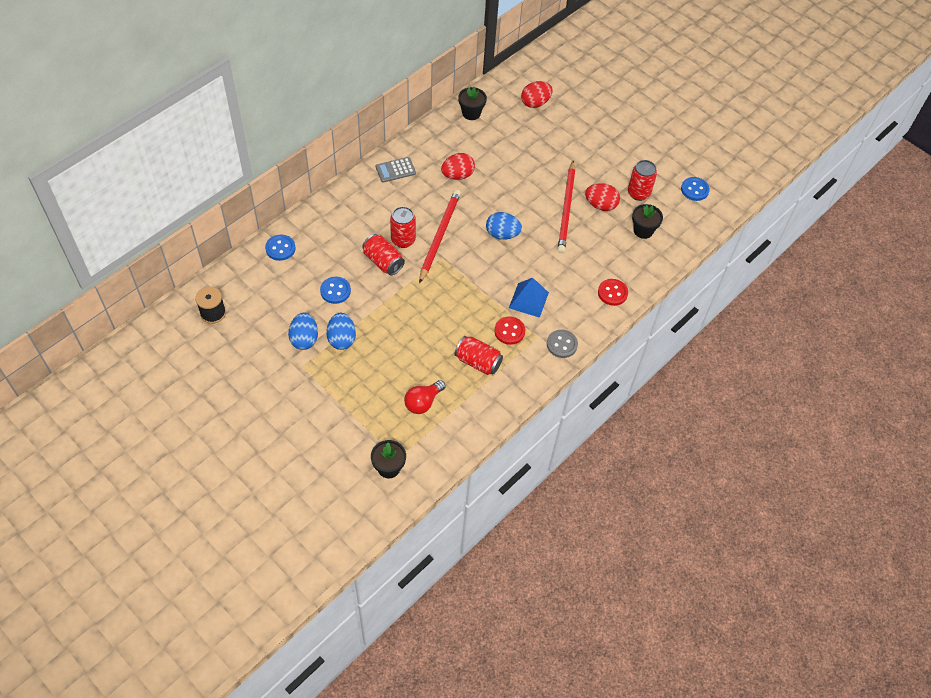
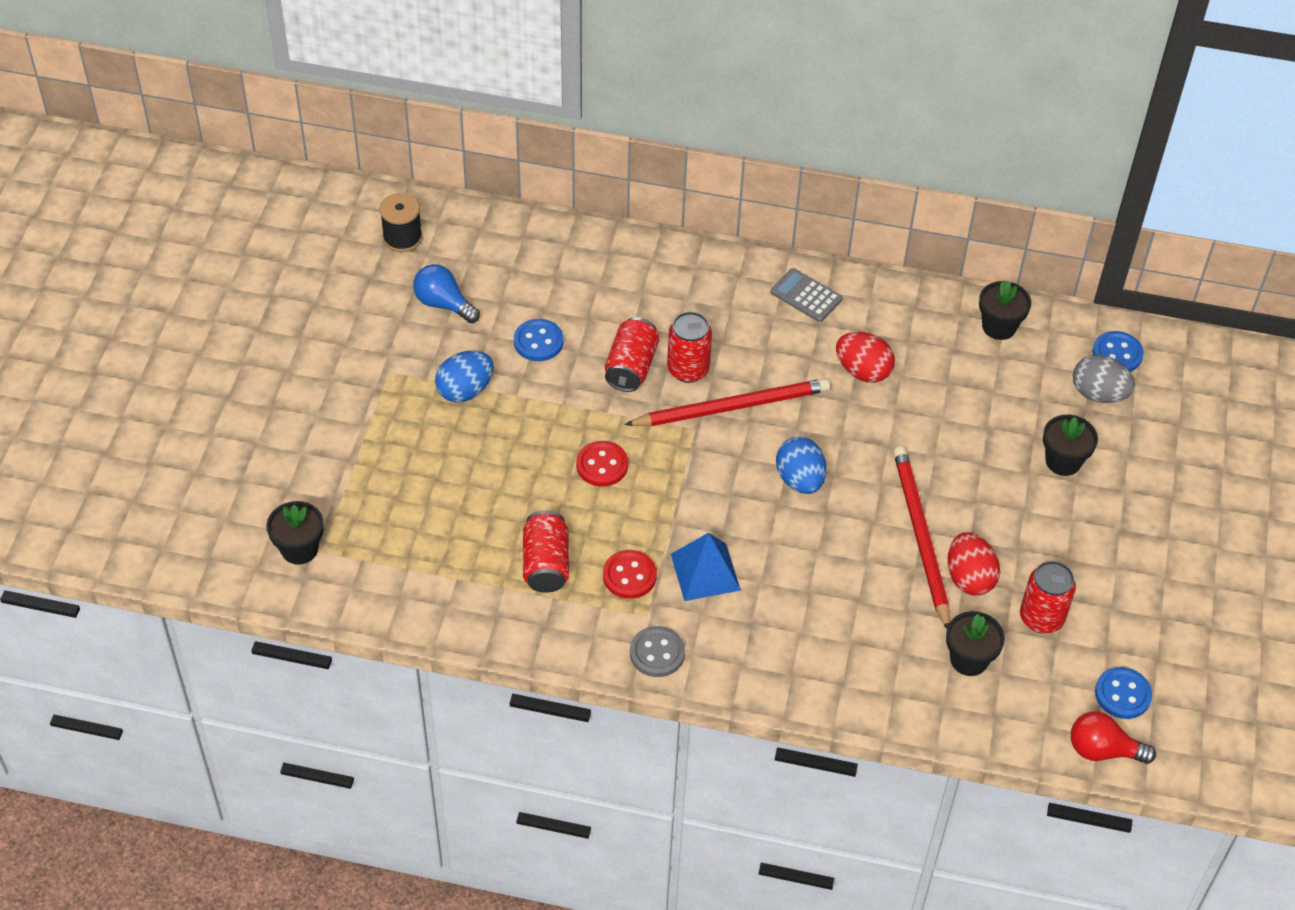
camera: 60 degrees right, 5 degrees down
(275, 318) = (443, 304): none -> blue light bulb
(280, 248) = (560, 247): blue button -> blue button (1117, 354)
(304, 339) = (434, 351): blue egg -> none
(423, 402) = (430, 534): red light bulb -> red light bulb (1103, 750)
(535, 103) = (1098, 394): red egg -> grey egg
(562, 136) = (1063, 461): none -> black flower pot
(566, 209) = (920, 536): red pencil -> red pencil turned 105 degrees clockwise
(612, 293) = (808, 674): red button -> red button (602, 465)

